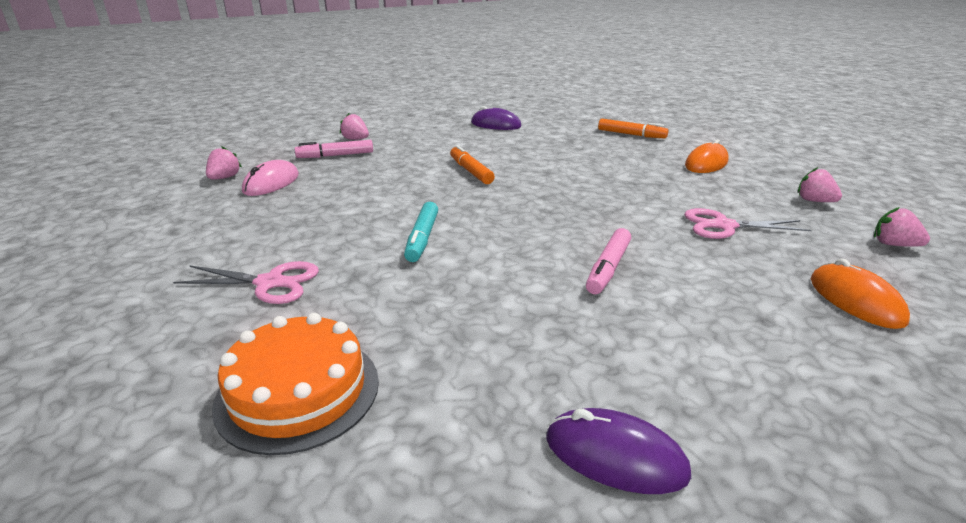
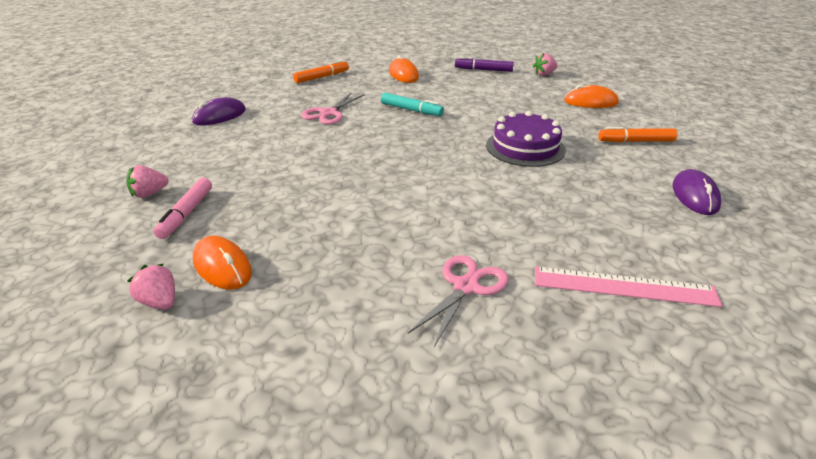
camera: 65 degrees left, 5 degrees up
(271, 183) = (222, 266): pink mouse -> orange mouse
(298, 391) = (624, 286): orange cake -> pink ruler
(422, 238) = (436, 201): turquoise marker -> turquoise marker (411, 110)
(471, 171) = (322, 153): orange marker -> orange marker (636, 141)
(608, 268) = (525, 147): pink marker -> purple cake
(615, 456) = (695, 196): purple mouse -> purple mouse turned 45 degrees counterclockwise
(724, 226) = (495, 101): pink scissors -> pink scissors (328, 113)
(814, 201) = (483, 70): pink strawberry -> purple marker

